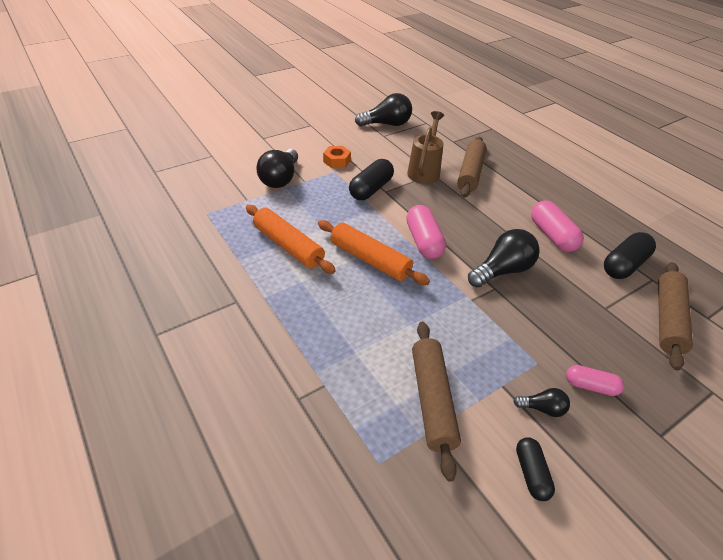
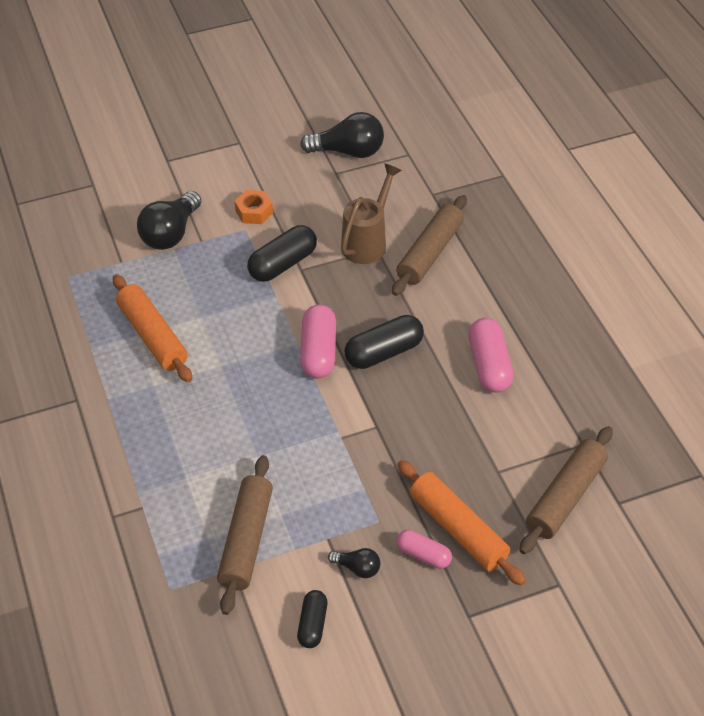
camera: 15 degrees right, 5 degrees up
(370, 259) = (243, 368): orange rolling pin -> orange rolling pin (458, 529)
(502, 270) = (397, 405): black light bulb -> none
(624, 265) = (558, 420): black capsule -> black capsule (384, 352)

